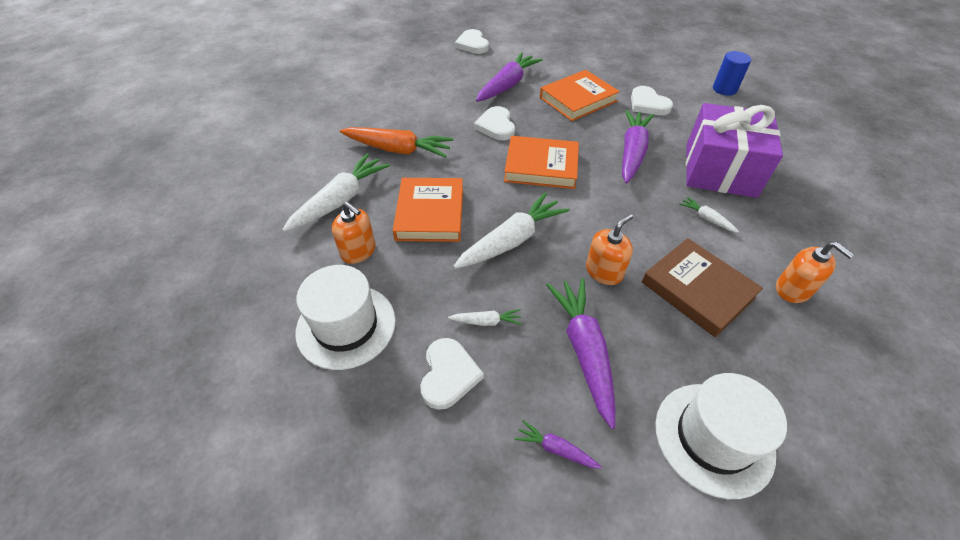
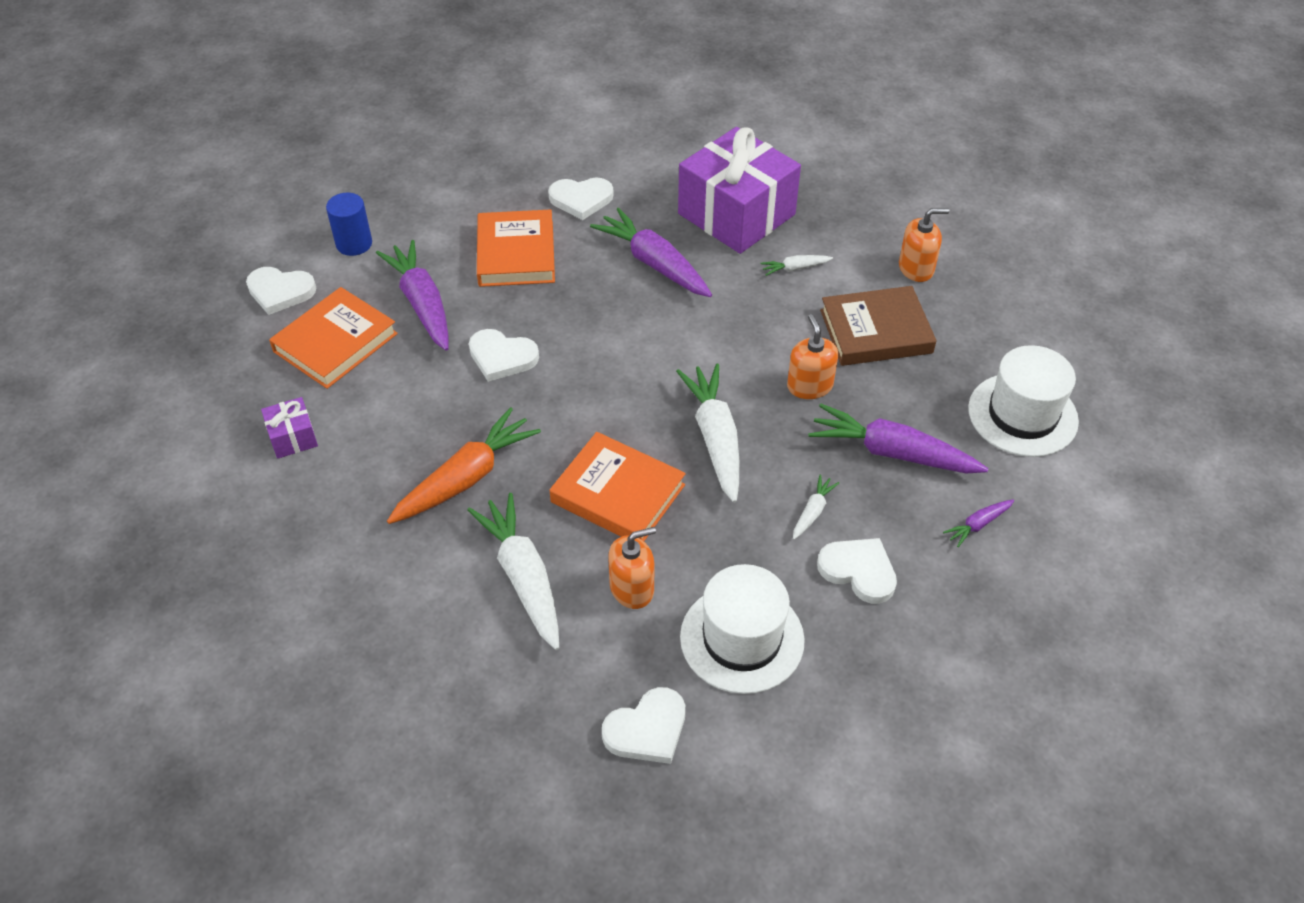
camera: 60 degrees left, 0 degrees up
(248, 305) = (647, 729): none -> white heart
(383, 86) = (293, 437): none -> purple gift
(541, 166) = (614, 353): orange book -> orange book (335, 342)
(724, 89) = (610, 122): blue cylinder -> blue cylinder (354, 244)

